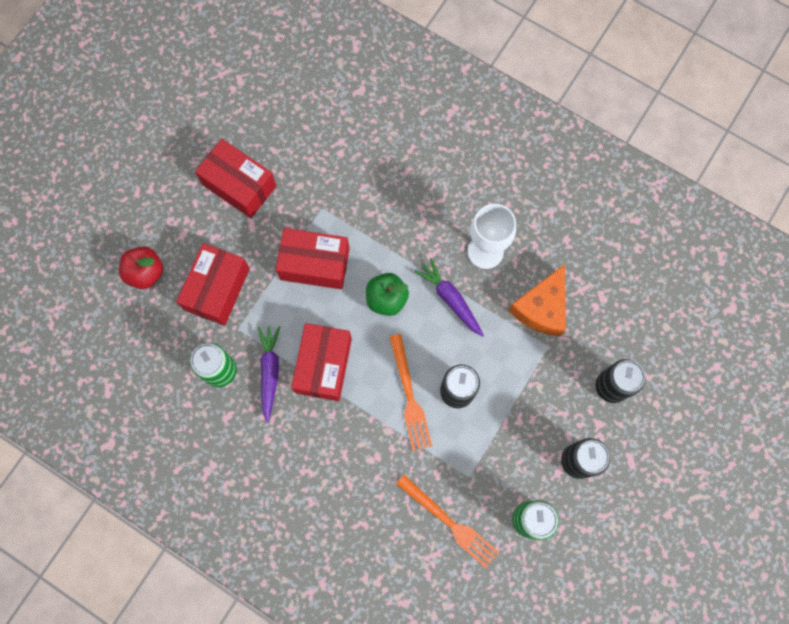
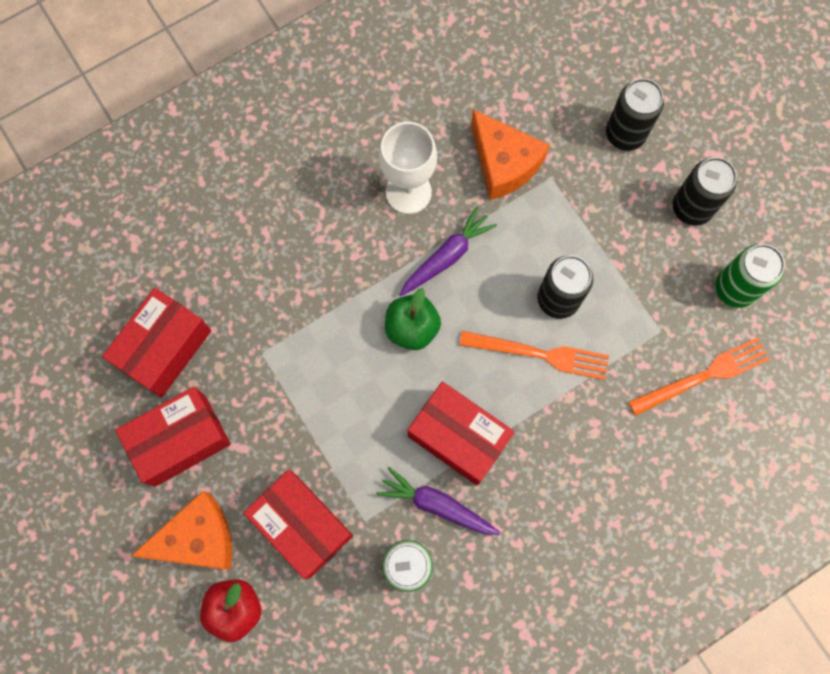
camera: 65 degrees left, 0 degrees up
(180, 227) = (197, 538): none -> orange cheese
(315, 264) = (328, 392): red box -> red box (164, 348)
(450, 299) = (446, 256): purple carrot -> purple carrot turned 150 degrees clockwise

